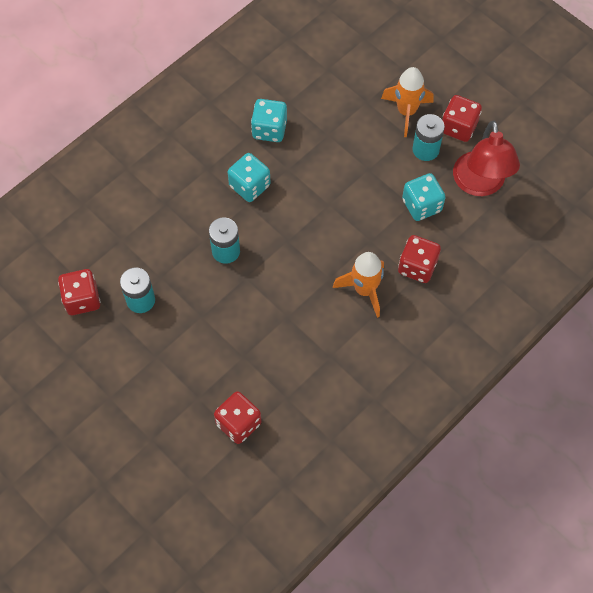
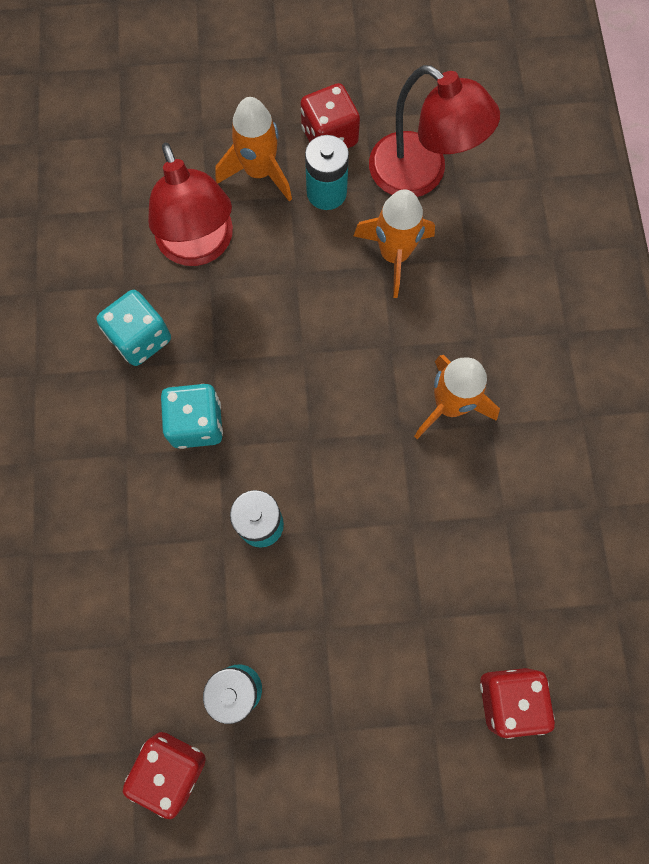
camera: 50 degrees left, 10 degrees up
(340, 117) = (199, 247): none -> red lamp
(417, 267) = (468, 324): red dice -> none
(421, 205) = (394, 255): turquoise dice -> orange rocket

